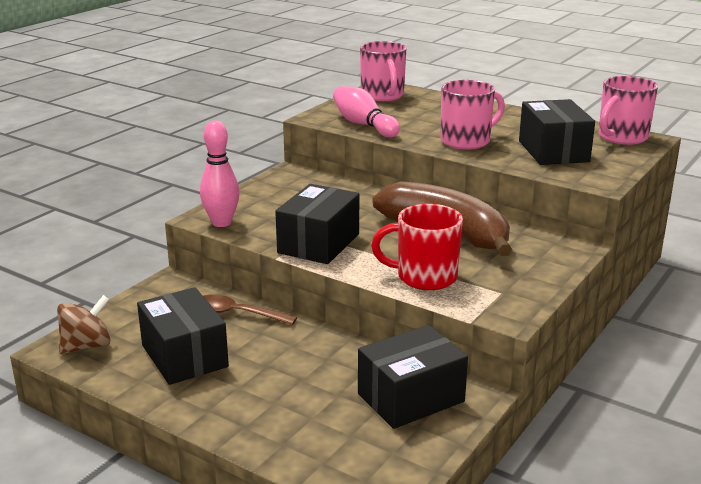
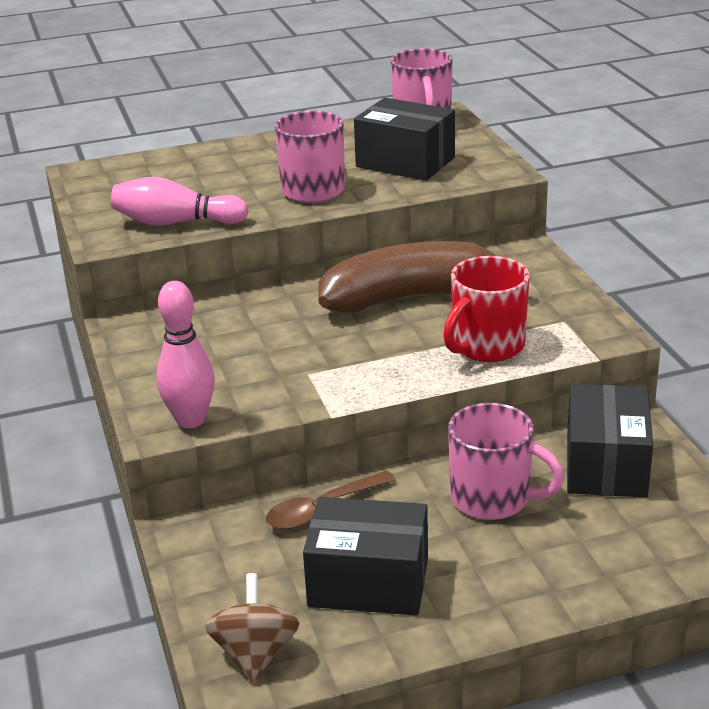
camera: 50 degrees left, 5 degrees up
(319, 243) = (334, 377): black box -> none
(383, 96) = (110, 182): pink mug -> pink mug (493, 499)

